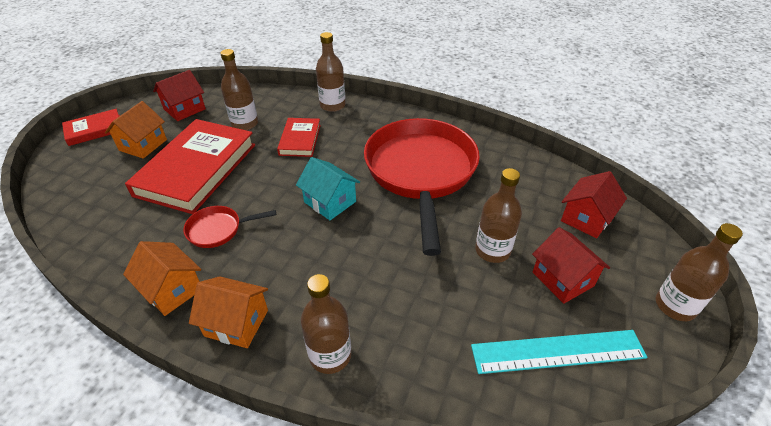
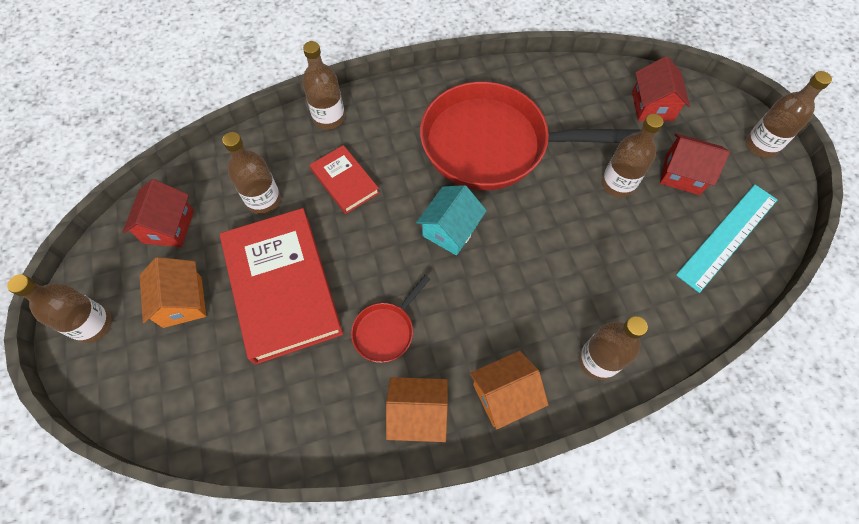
camera: 40 degrees left, 20 degrees up
(95, 130) = (93, 325): red book -> brown bottle
(330, 202) = (450, 230): turquoise house -> turquoise house turned 60 degrees counterclockwise
(421, 172) = (493, 144): red pan -> red pan turned 45 degrees counterclockwise

